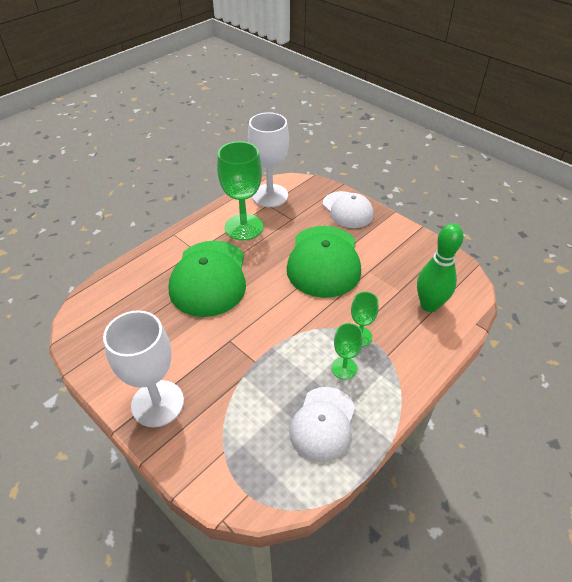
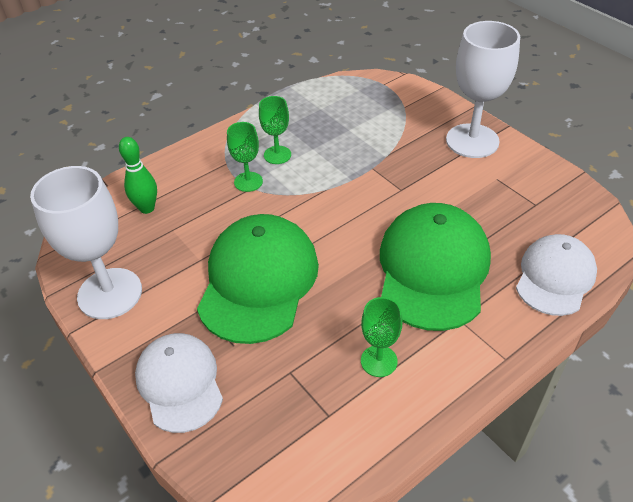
camera: 170 degrees left, 0 degrees up
(244, 227) = (379, 361): green goblet -> green goblet, size x0.52
(270, 195) = (321, 441): white goblet -> white goblet (110, 293)
(323, 423) = (312, 117): white cap -> white cap (555, 277)
(429, 305) = (147, 208): green bowling pin -> green bowling pin, size x0.66

